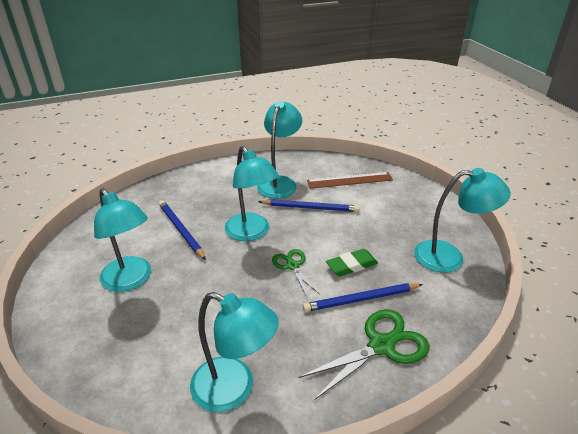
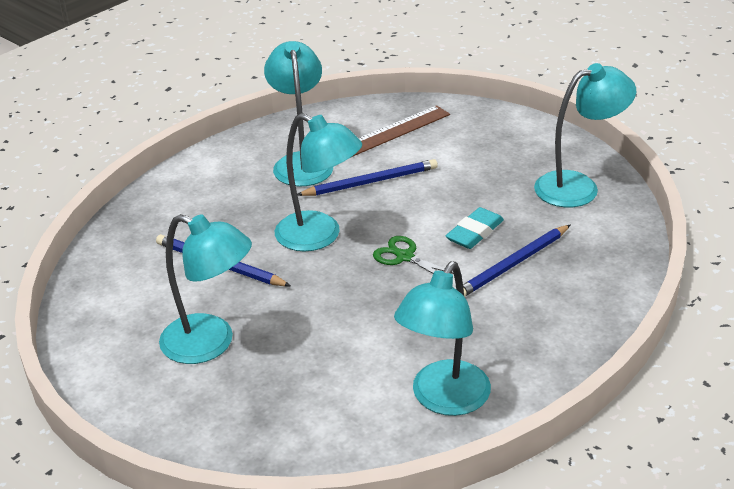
camera: 25 degrees left, 0 degrees up
(234, 389) = (443, 399): turquoise lamp -> turquoise lamp turned 120 degrees clockwise
(351, 265) = (474, 232): green eraser -> turquoise eraser
(381, 346) = (567, 302): green scissors -> none

